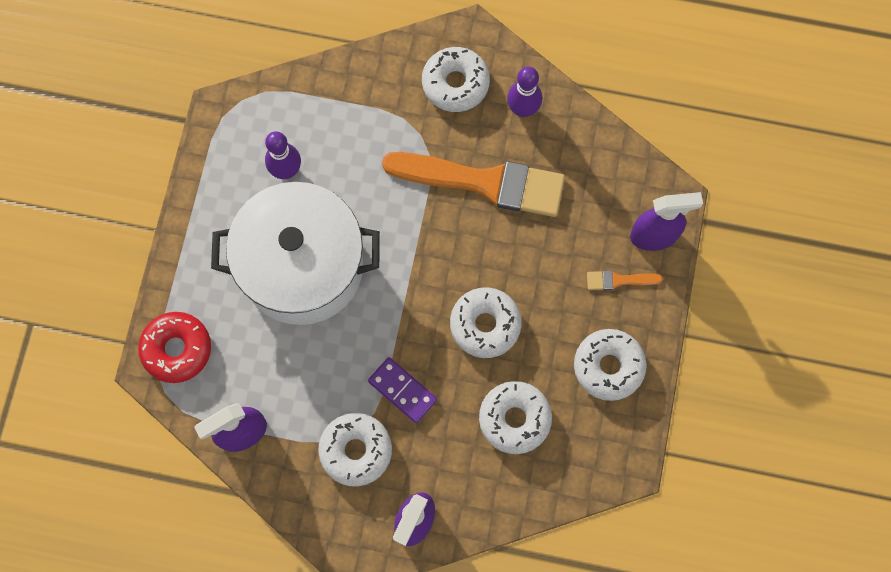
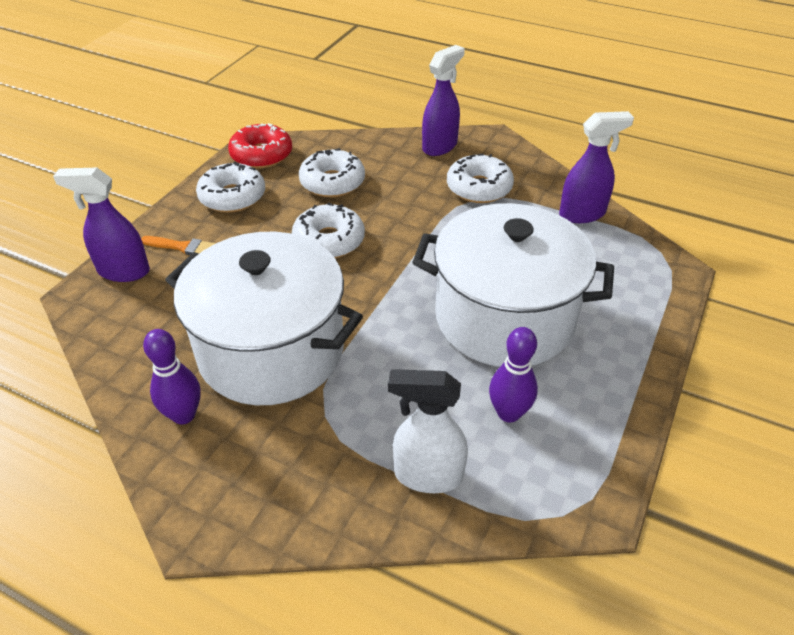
camera: 165 degrees left, 30 degrees down
(177, 349) = (649, 279): red donut -> red donut (261, 155)
(335, 106) = (427, 475): none -> white spray bottle
(402, 390) = (425, 214): purple domino -> none
(455, 83) = (253, 465): white donut -> none
(484, 182) = (271, 350): orange brush -> white pot

